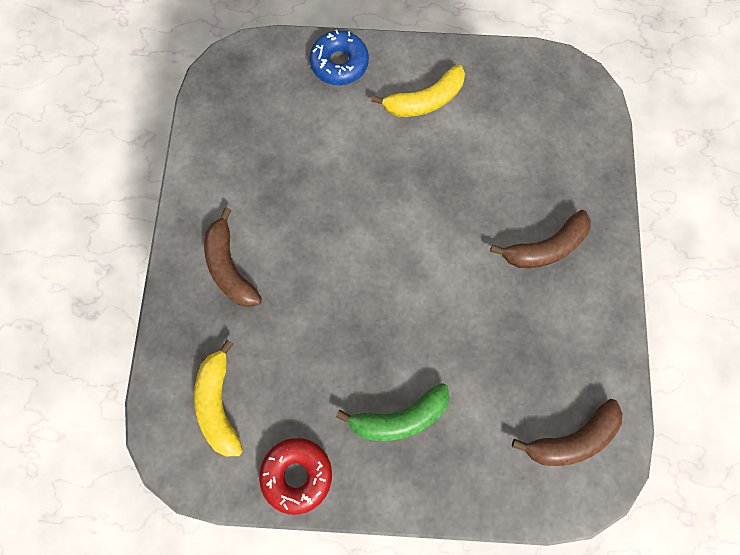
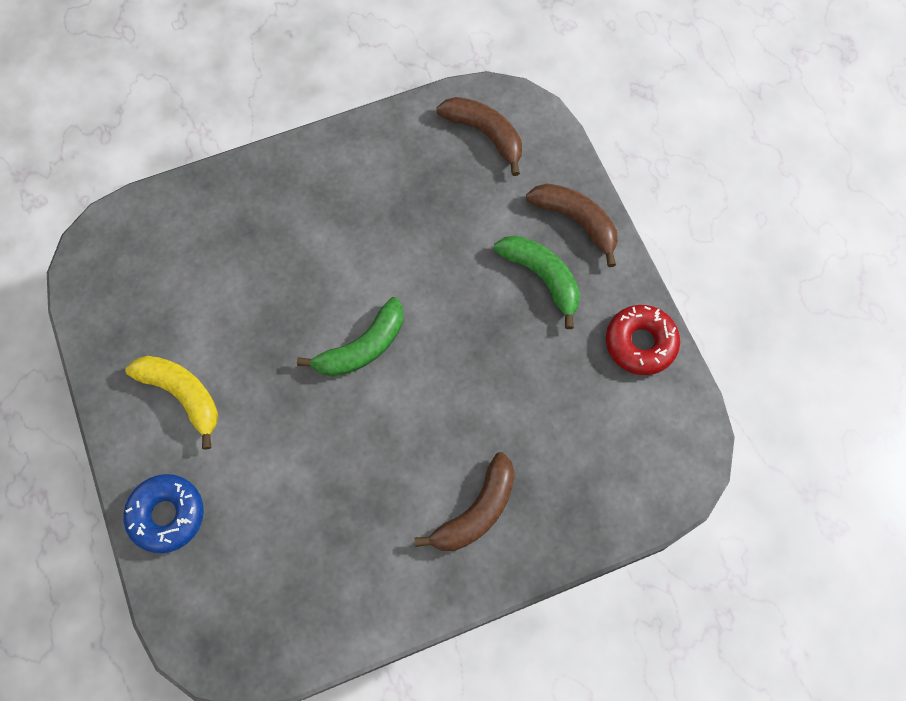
camera: 115 degrees left, 5 degrees down
(219, 403) = (618, 447): yellow banana -> none
(403, 239) = (362, 348): none -> green banana
(545, 248) = (311, 214): brown banana -> brown banana (576, 221)

